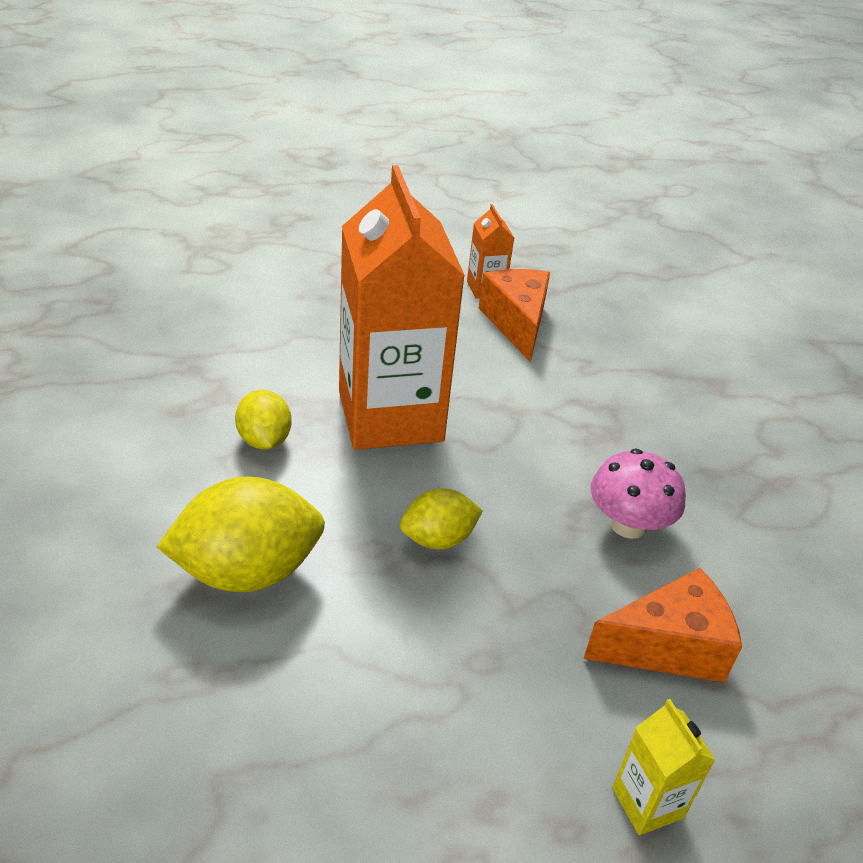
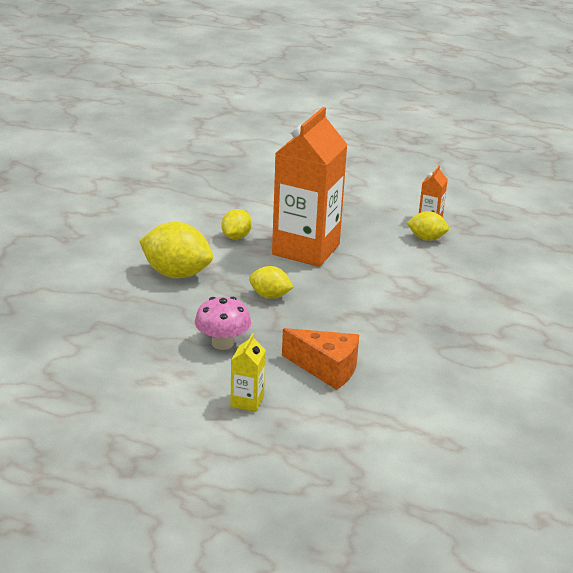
camera: 40 degrees right, 10 degrees down
(516, 323) = (426, 238): orange cheese -> yellow lemon
(628, 525) = (370, 327): pink mushroom -> pink mushroom (222, 343)

